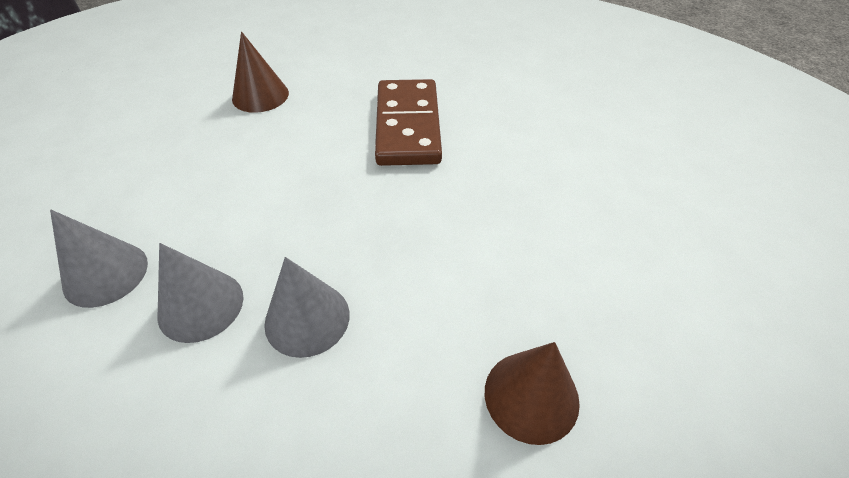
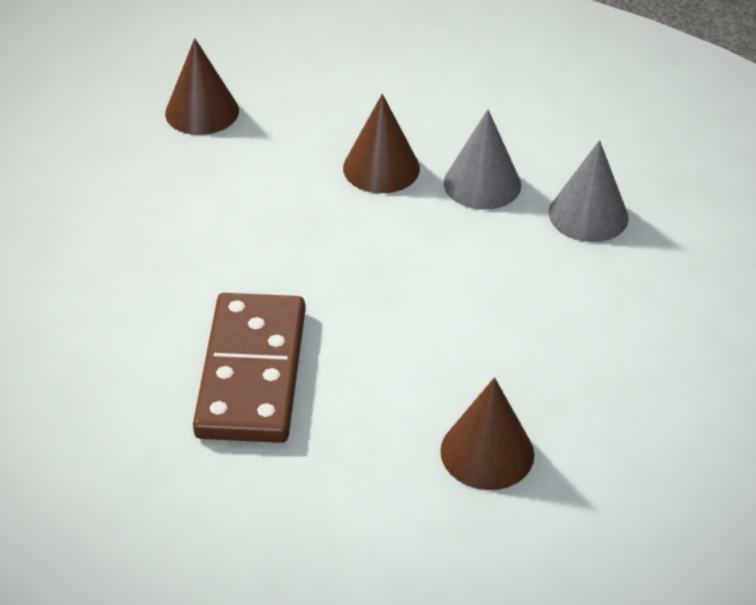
camera: 175 degrees left, 5 degrees down
(307, 318) = (381, 168): grey cone -> brown cone

